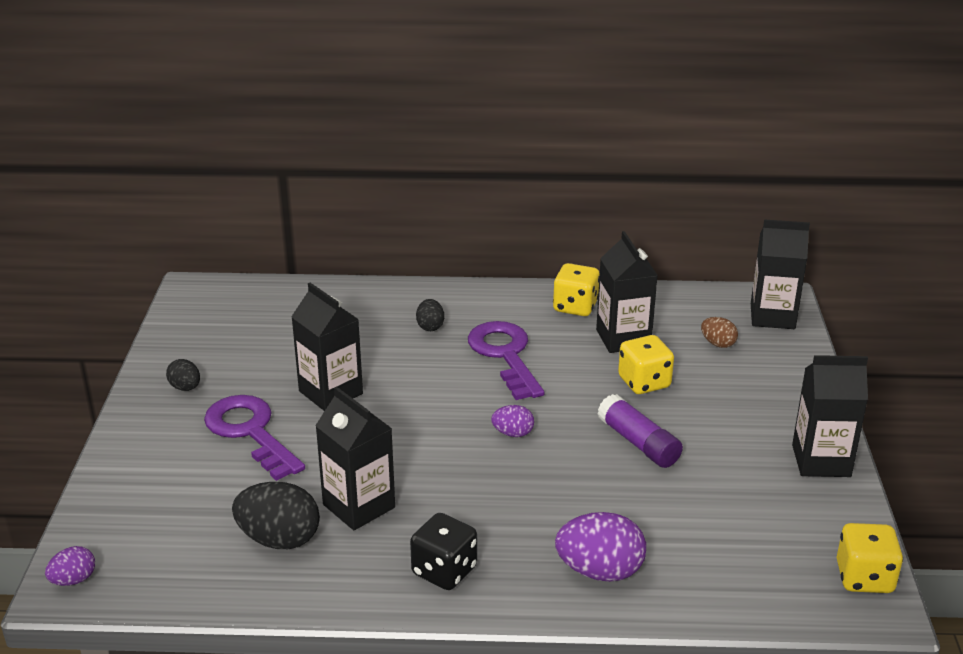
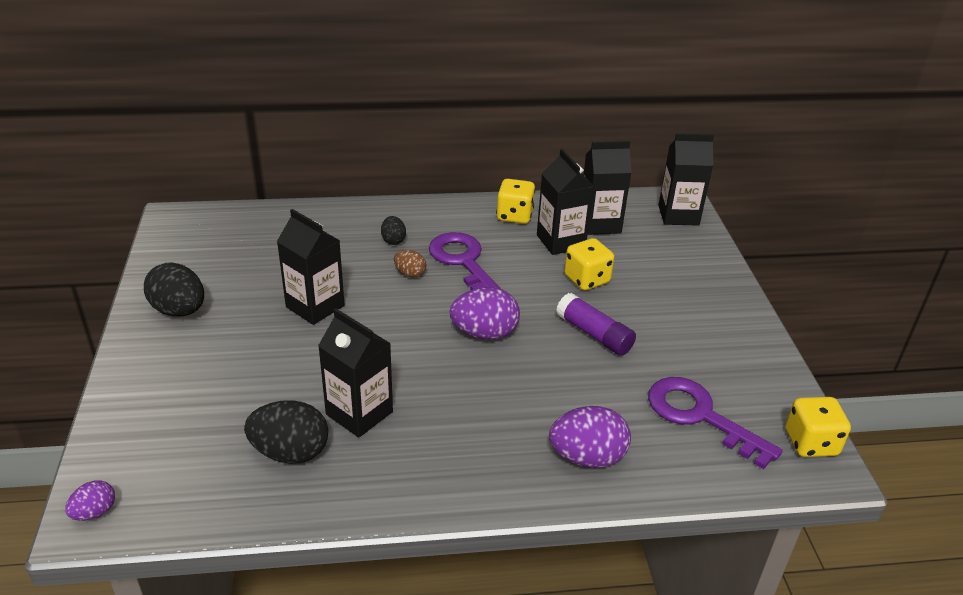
camera: 10 degrees left, 5 degrees up
(185, 388) = (179, 310): black egg -> black egg, size x1.84
(250, 432) = (247, 349): purple key -> purple key (700, 416)
(444, 571) = (449, 470): black dice -> none
(513, 433) = (484, 333): purple egg -> purple egg, size x1.84
(718, 344) = (640, 241): brown egg -> brown egg (410, 274)
(821, 461) = (748, 339): black carton -> black carton (599, 224)

